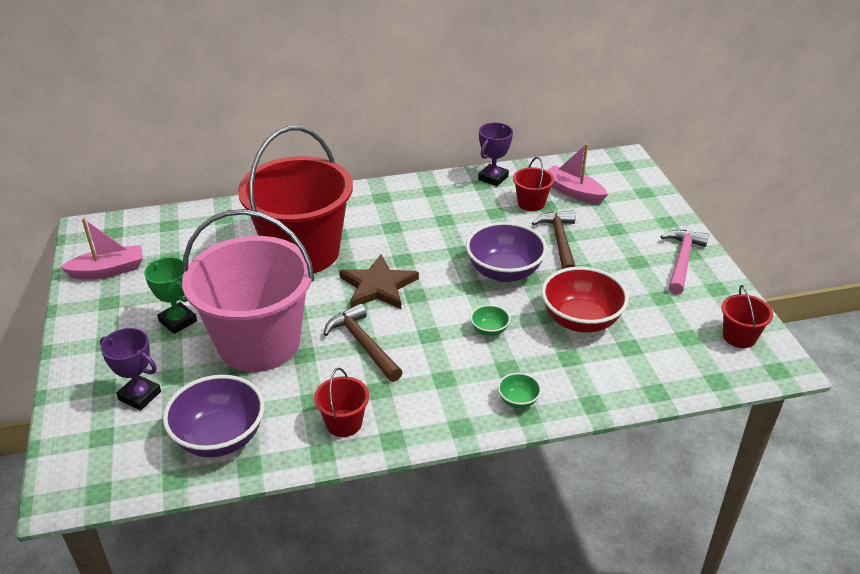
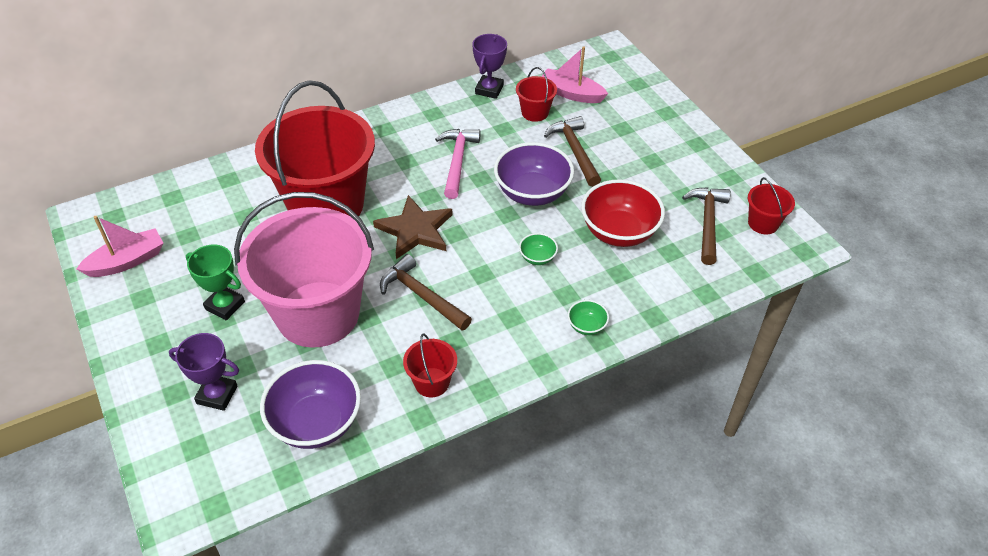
camera: 15 degrees left, 10 degrees up
(678, 327) = (707, 223): none -> brown hammer
(682, 261) = (692, 153): pink hammer -> pink hammer (457, 161)

